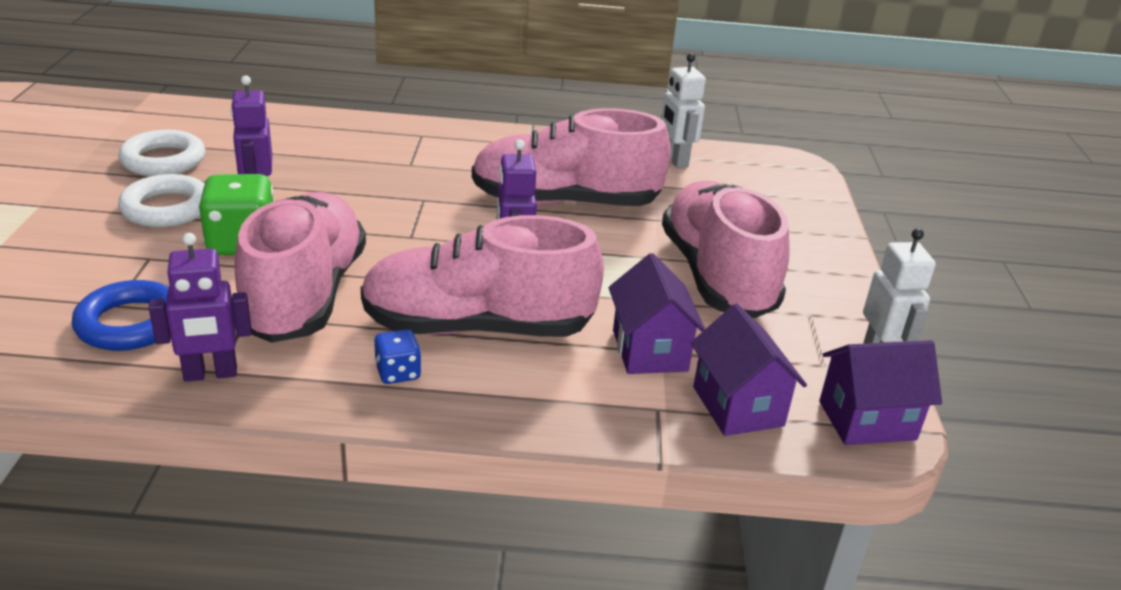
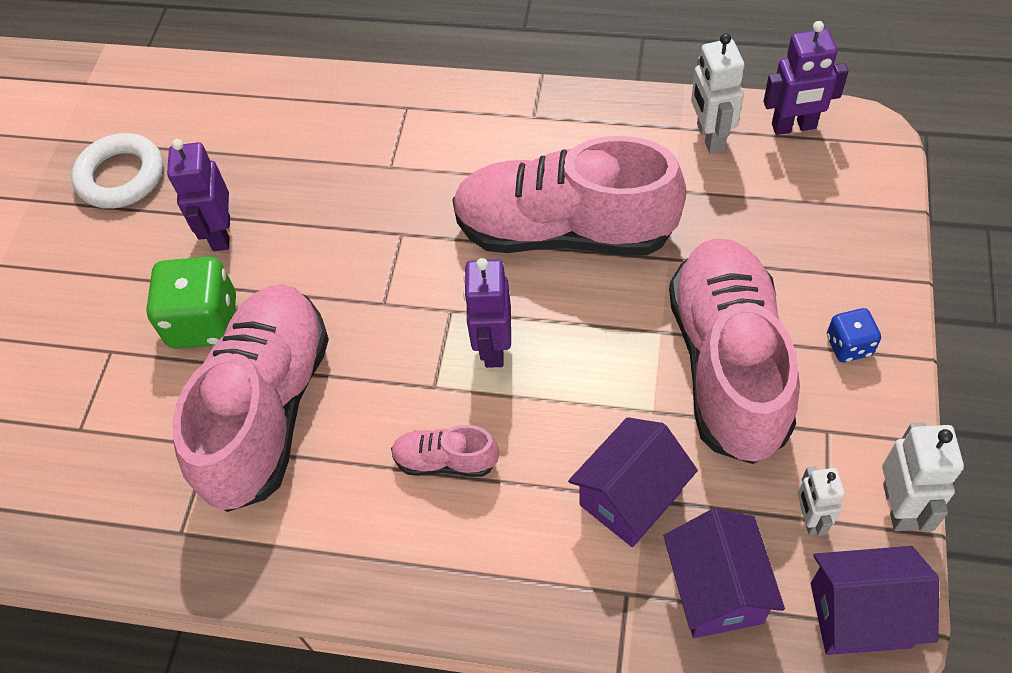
camera: 15 degrees right, 25 degrees up
(131, 323) = (96, 459): blue ring -> none
(167, 208) = (126, 264): white ring -> none
(210, 374) = (173, 538): purple robot -> purple robot (794, 127)
(398, 373) = (358, 535): blue dice -> blue dice (849, 345)
(477, 327) = (446, 460): pink shoe -> pink shoe, size x0.43
(649, 350) = (630, 498): purple house -> purple house turned 45 degrees clockwise
(808, 363) = (809, 518): none -> white robot

